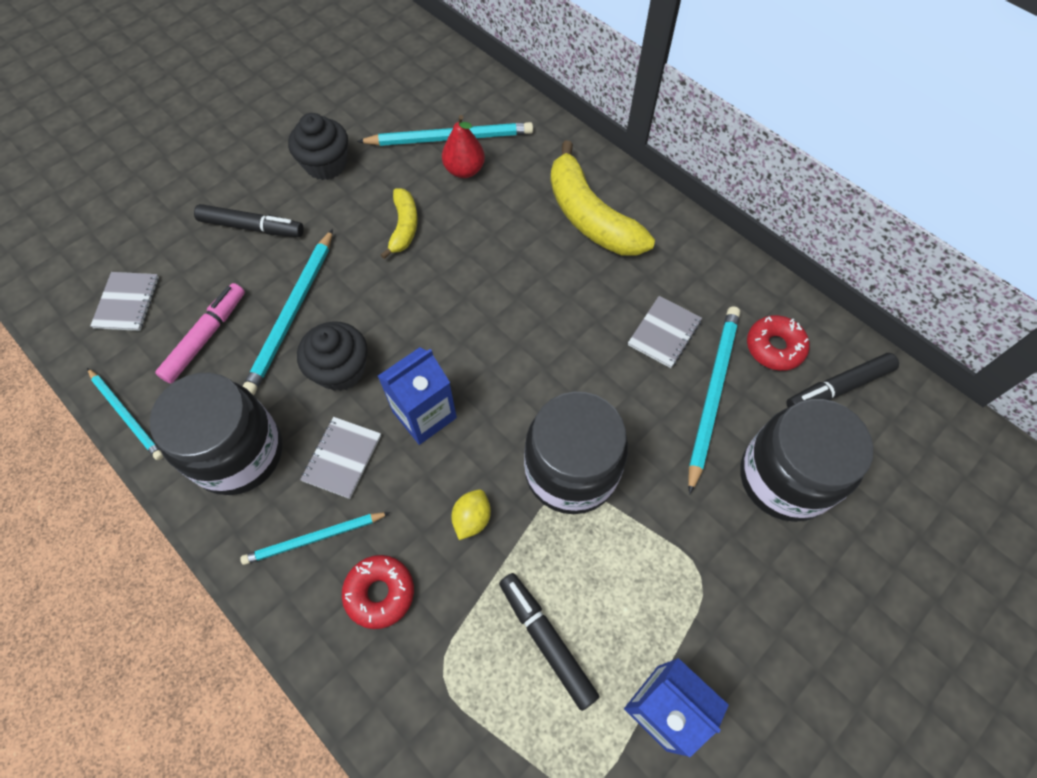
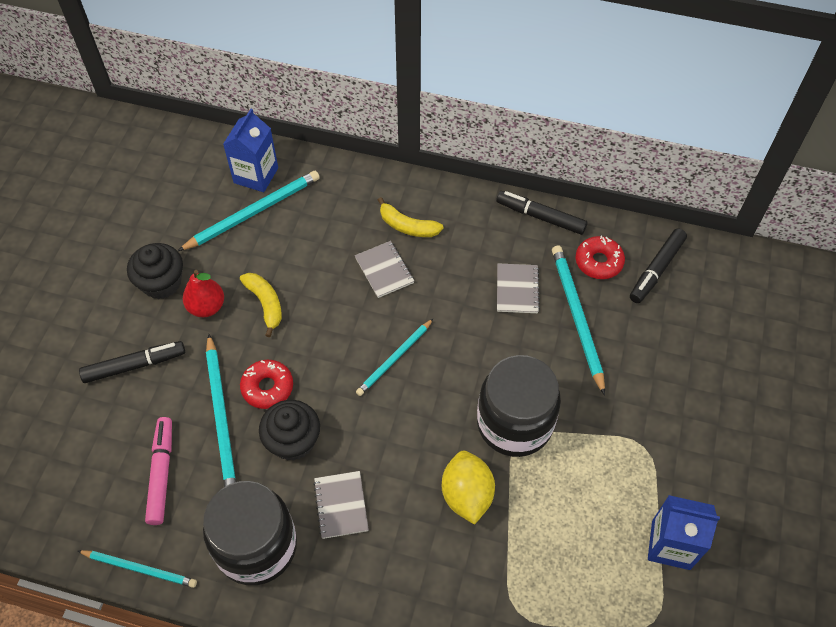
camera: 30 degrees left, 5 degrees down
(127, 302) = (69, 481): grey notebook -> grey notebook (384, 270)
(314, 538) = (361, 574): turquoise pencil -> turquoise pencil (394, 359)
(380, 593) = (436, 583): red donut -> red donut (267, 387)
(424, 415) = (382, 440): blue carton -> blue carton (256, 175)
(464, 170) = (283, 234): red pear -> red pear (206, 307)
(472, 518) = (466, 495): yellow lemon -> yellow lemon, size x1.69
(546, 640) = (571, 546): black marker -> black marker (540, 217)
(590, 217) = (407, 226): yellow banana -> yellow banana, size x0.55
(784, 478) = (658, 351): black jar -> none

